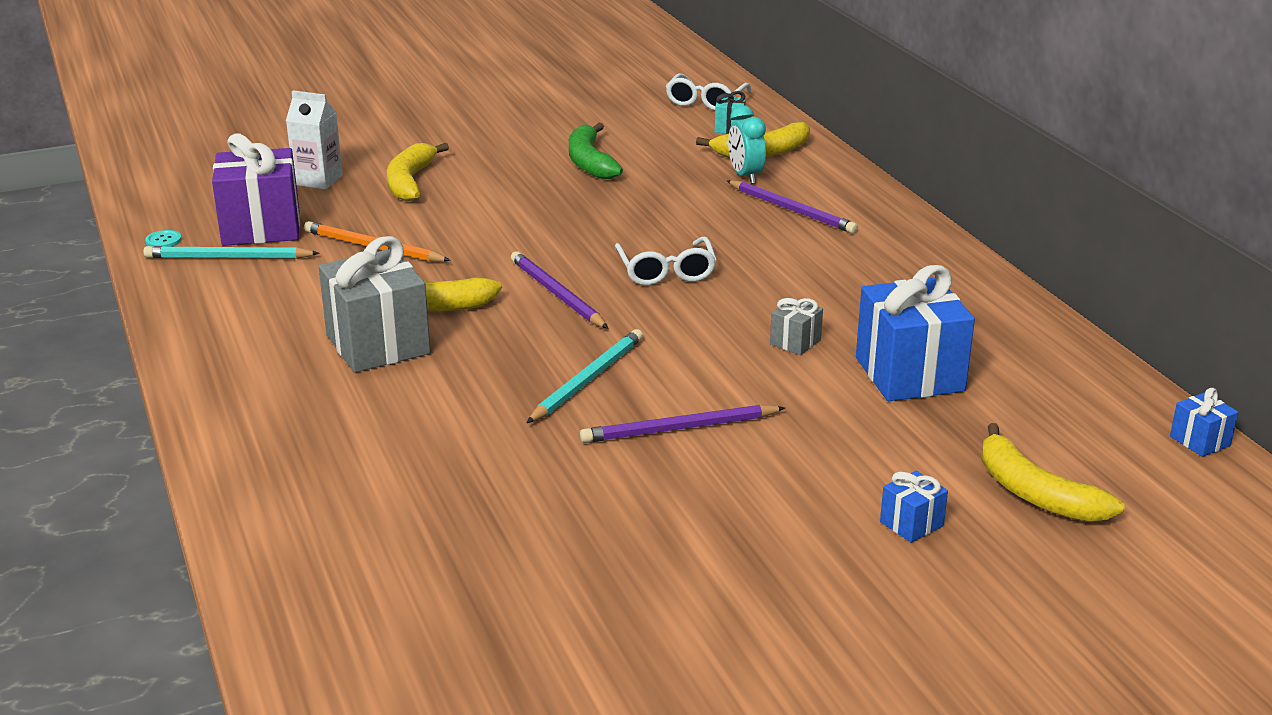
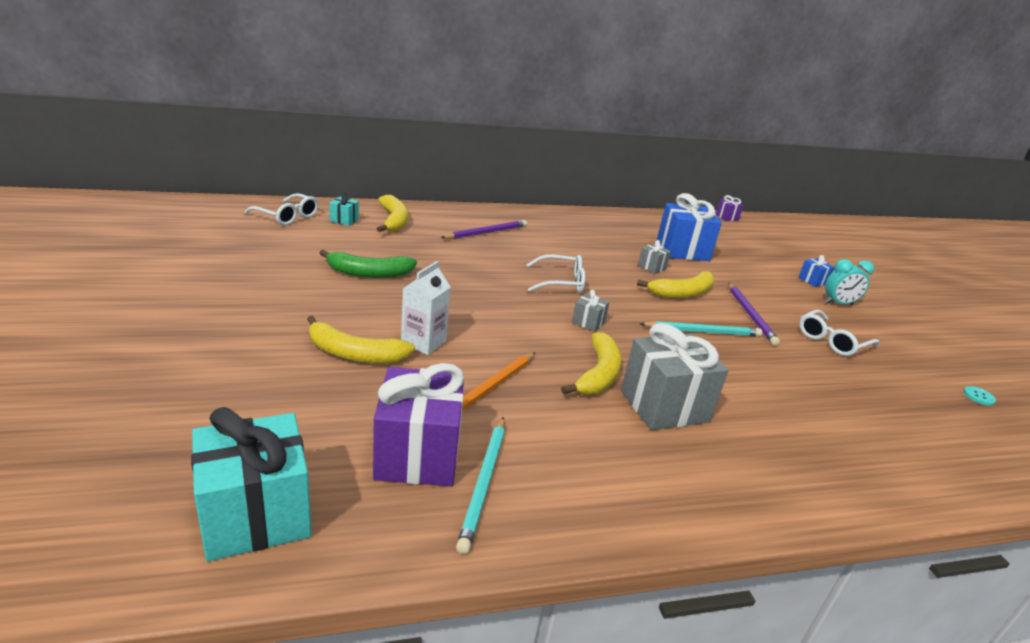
camera: 85 degrees left, 0 degrees up
(163, 241) = (420, 537): turquoise button -> turquoise button (978, 396)
(183, 186) = (256, 515): none -> turquoise gift
(318, 180) = (313, 406): white carton -> white carton (423, 342)
(556, 294) = (588, 322): purple pencil -> grey gift
(587, 380) = (702, 331): turquoise pencil -> turquoise pencil turned 135 degrees clockwise
(637, 506) = (831, 341): none -> white glasses
(745, 176) = (429, 233): turquoise clock -> turquoise clock (838, 304)
(1035, 493) = (777, 253): yellow banana -> yellow banana (682, 293)
(1200, 441) = (726, 217): blue gift -> purple gift

